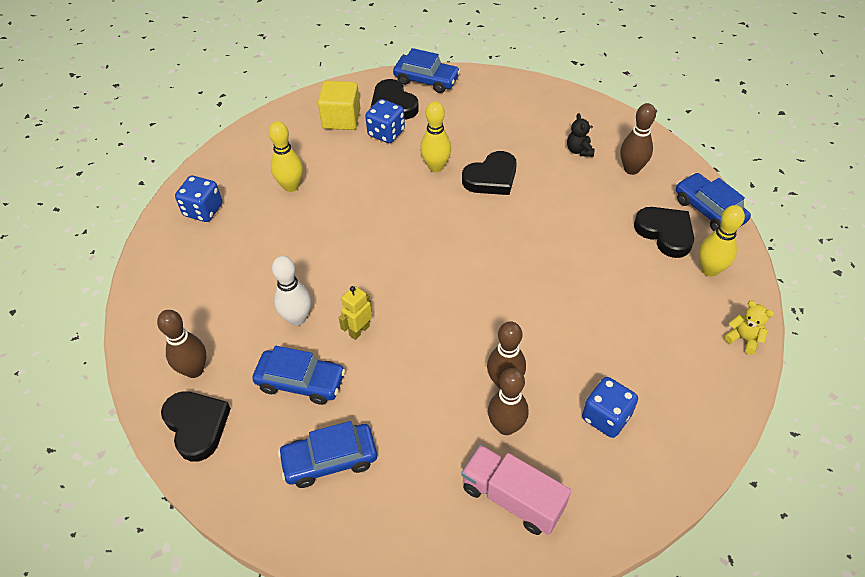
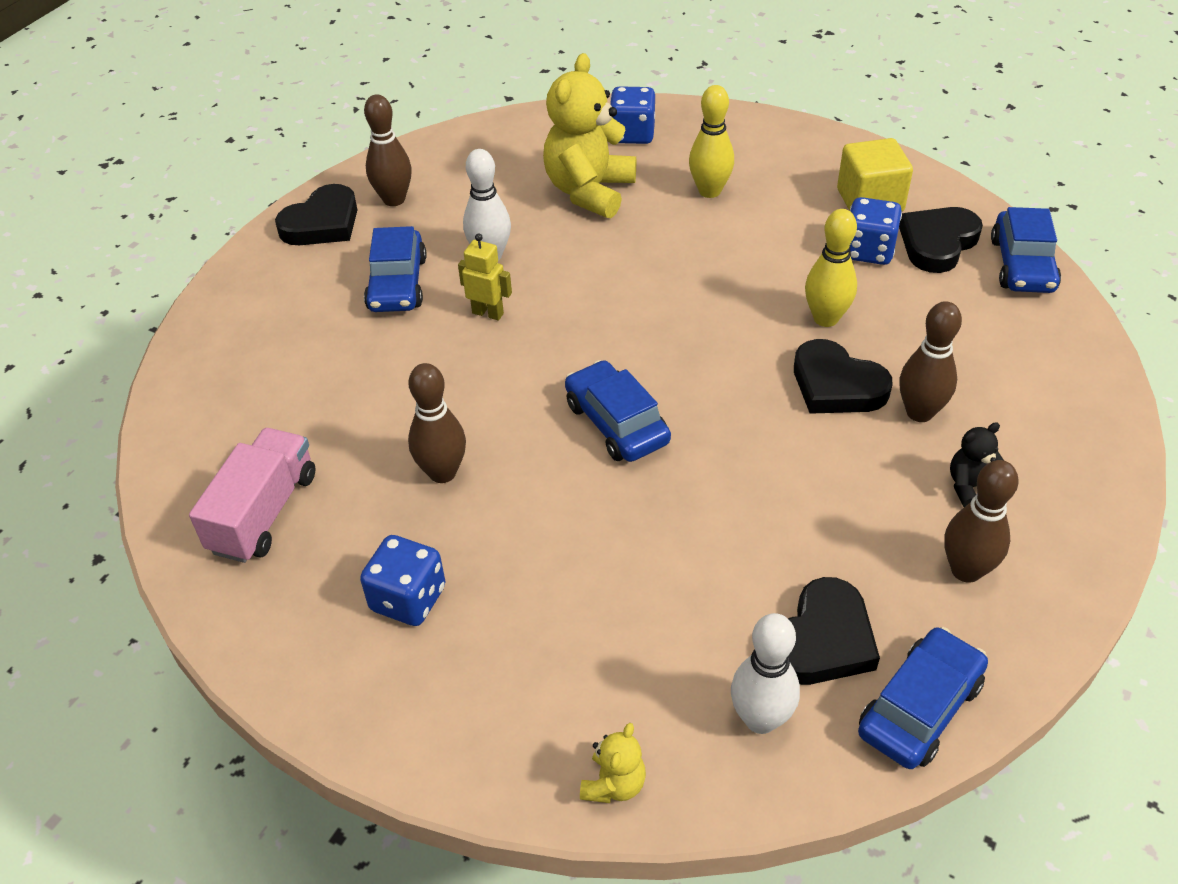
camera: 75 degrees right, 5 degrees down
(255, 248) = (589, 191): none -> yellow teddy bear
(330, 460) = (295, 335): blue car -> blue car (616, 423)
(506, 426) = (370, 487): brown bowling pin -> brown bowling pin (919, 412)
(709, 270) = (760, 719): yellow bowling pin -> white bowling pin

